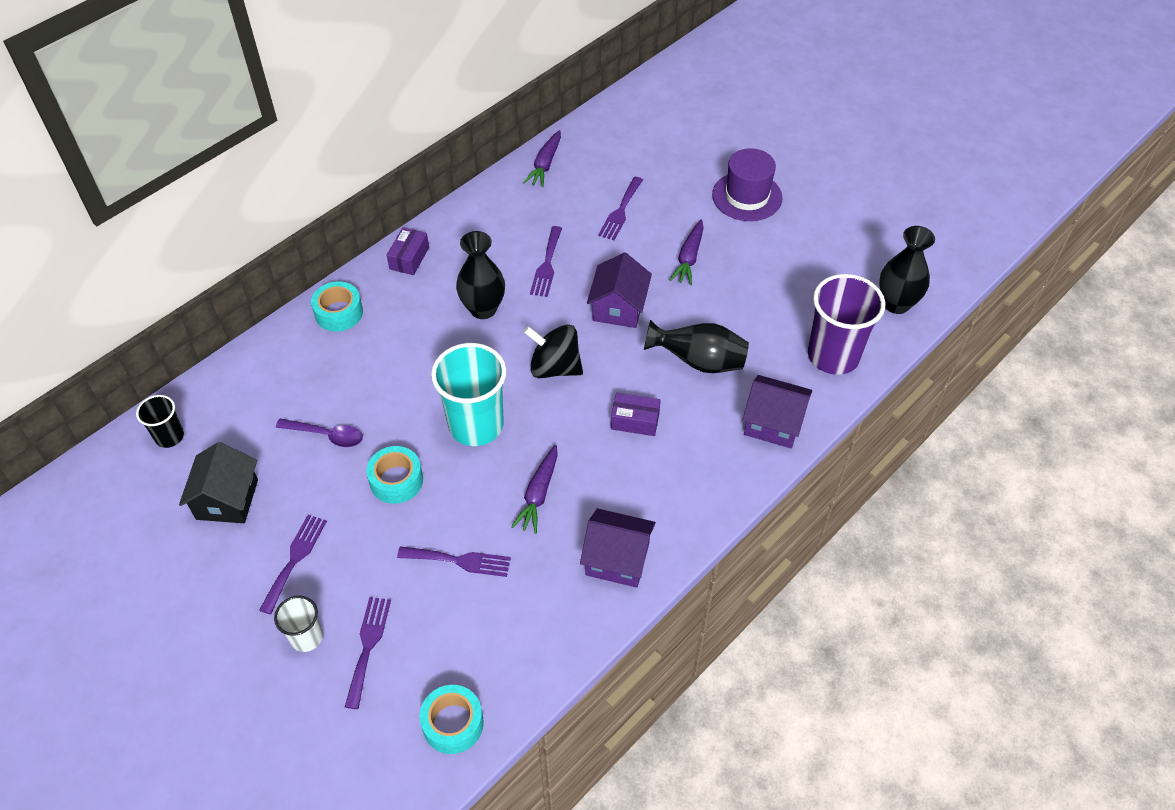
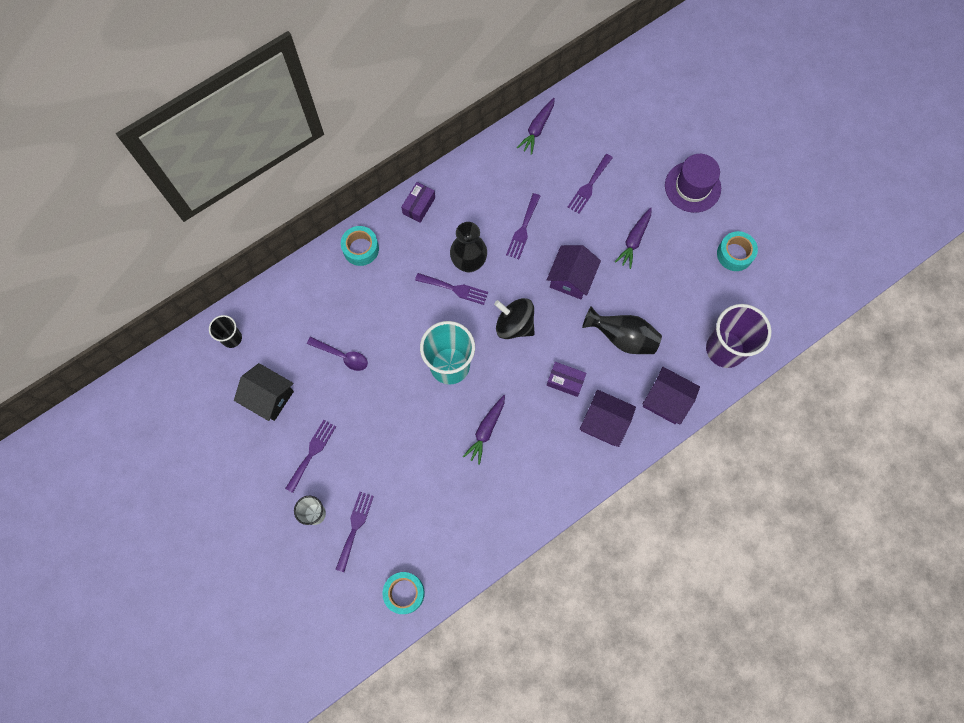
camera: 10 degrees right, 20 degrees up
(227, 499) = (269, 397): black house -> black house turned 75 degrees counterclockwise
(396, 480) = (387, 402): turquoise tape -> turquoise tape (734, 254)
(459, 561) = (424, 474): purple fork -> purple fork (455, 289)
(617, 559) = (533, 491): purple house -> purple house (604, 422)
(896, 304) = (785, 310): black vase -> none

